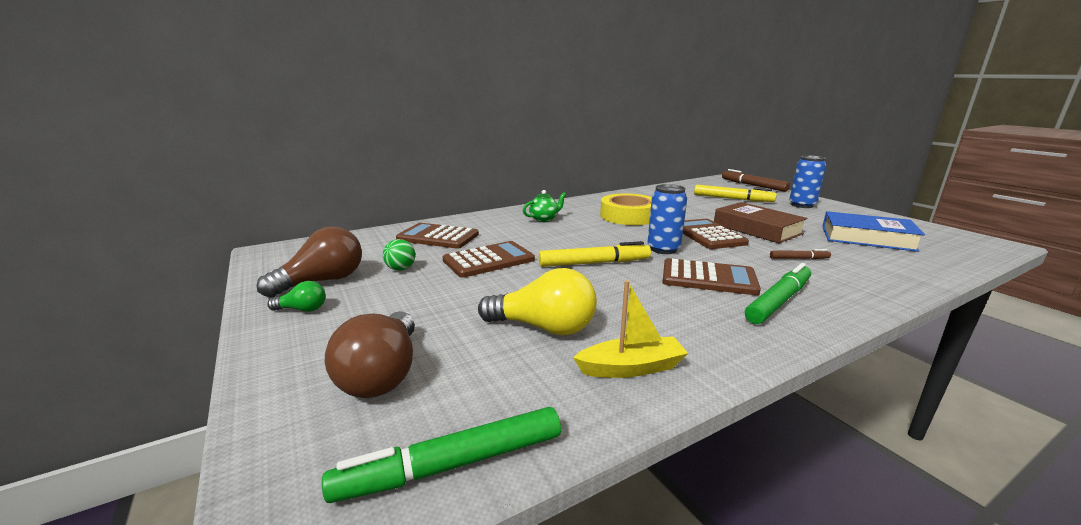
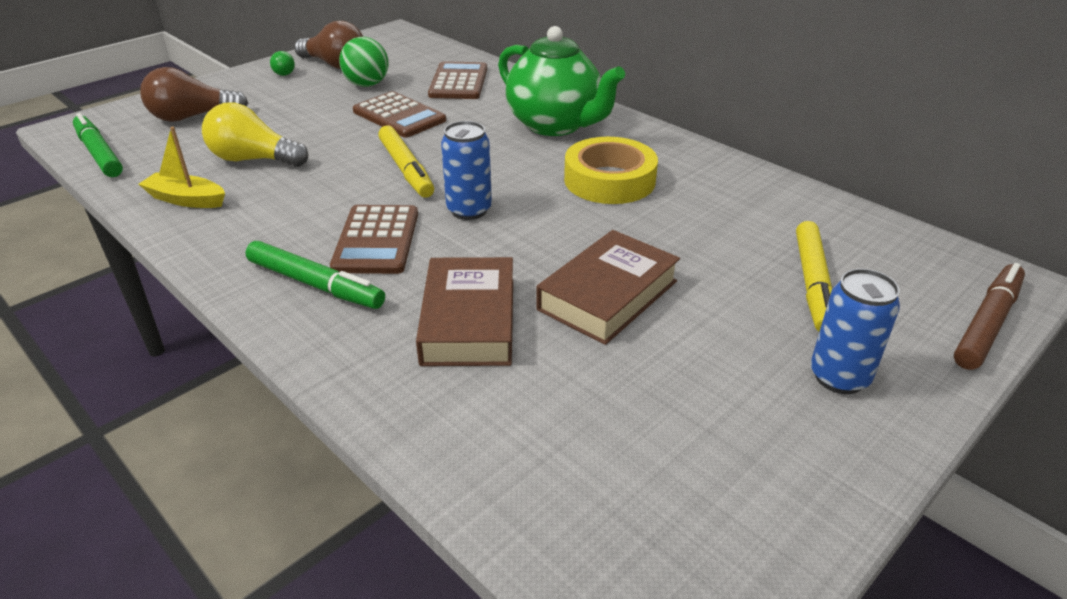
camera: 75 degrees right, 15 degrees up
(401, 269) = (367, 85): green ball -> green ball, size x1.60
(544, 219) = (555, 125): green teapot -> green teapot, size x2.33
(544, 328) = (253, 159): yellow light bulb -> yellow light bulb turned 105 degrees clockwise
(631, 368) = (186, 200): yellow boat -> yellow boat turned 135 degrees clockwise
(707, 235) = (549, 246): brown calculator -> none
(799, 258) = (469, 321): brown marker -> brown book
(867, 238) = (618, 425): blue book -> none

